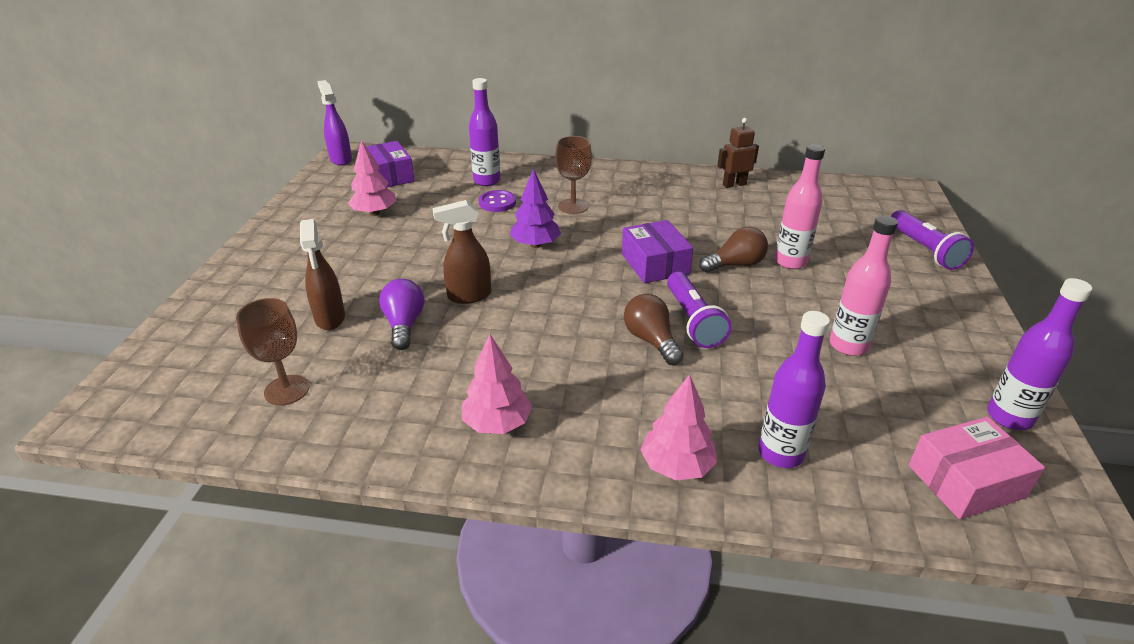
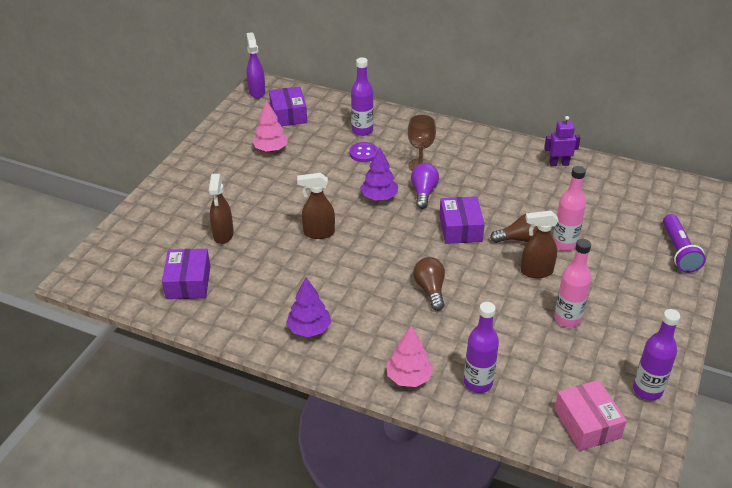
camera: 15 degrees right, 5 degrees up
(287, 390) = (188, 282): brown goblet -> purple box
(404, 325) = (269, 248): purple light bulb -> purple light bulb (423, 192)
(497, 423) = (309, 329): pink tree -> purple tree
(693, 321) = (466, 280): purple flashlight -> none
(734, 184) = (559, 163): brown robot -> purple robot
(775, 297) = (536, 271): none -> brown spray bottle
(966, 481) = (587, 423): pink box -> pink box turned 75 degrees clockwise

